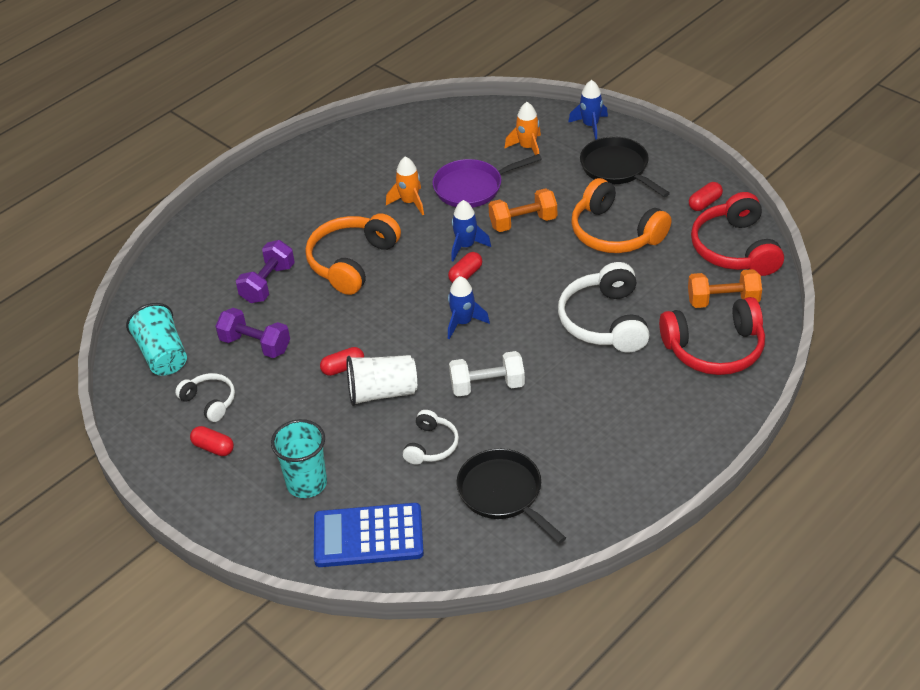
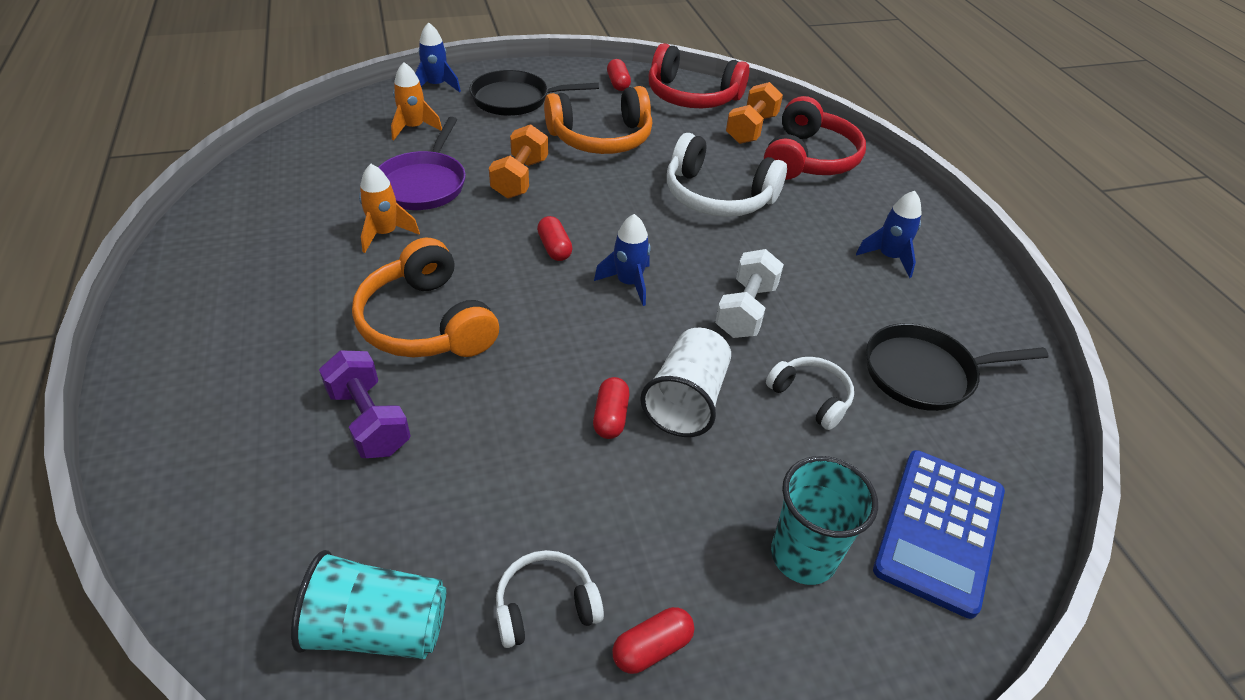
camera: 65 degrees left, 0 degrees up
(255, 345) = (477, 491): purple dumbbell -> none
(466, 246) = (509, 228): blue rocket -> blue rocket (889, 257)

